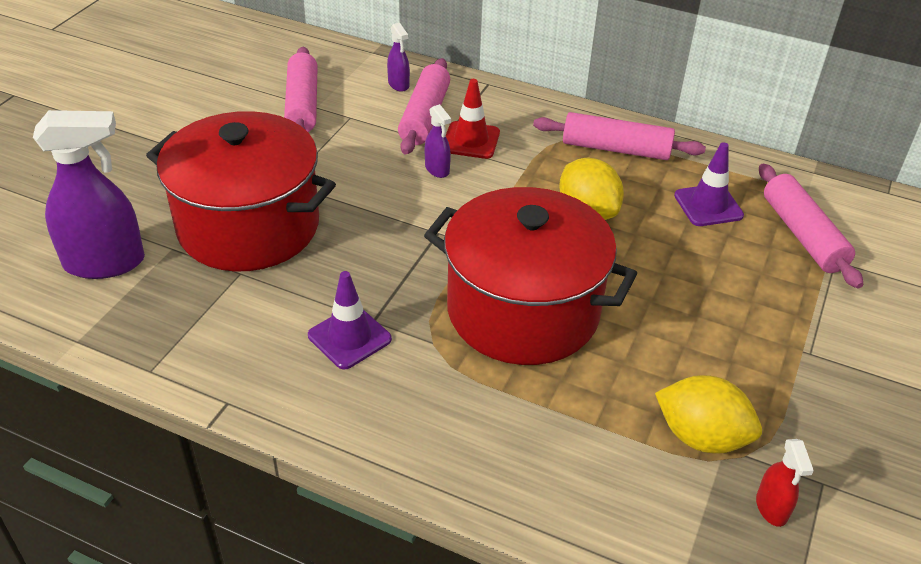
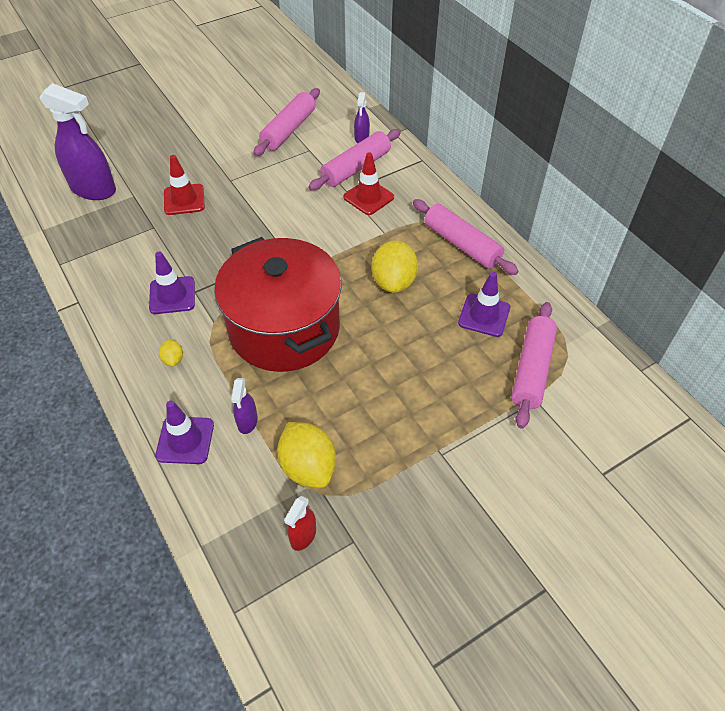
camera: 35 degrees right, 10 degrees up
(249, 226) = (184, 200): red pot -> red traffic cone
(428, 406) = (173, 359): none -> yellow lemon
(437, 169) = (327, 209): purple spray bottle -> purple spray bottle (247, 421)
(539, 485) = (185, 440): none -> purple traffic cone

